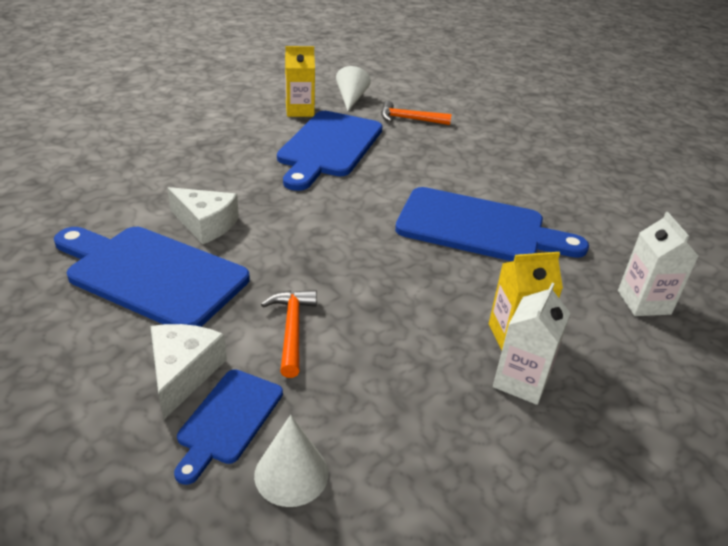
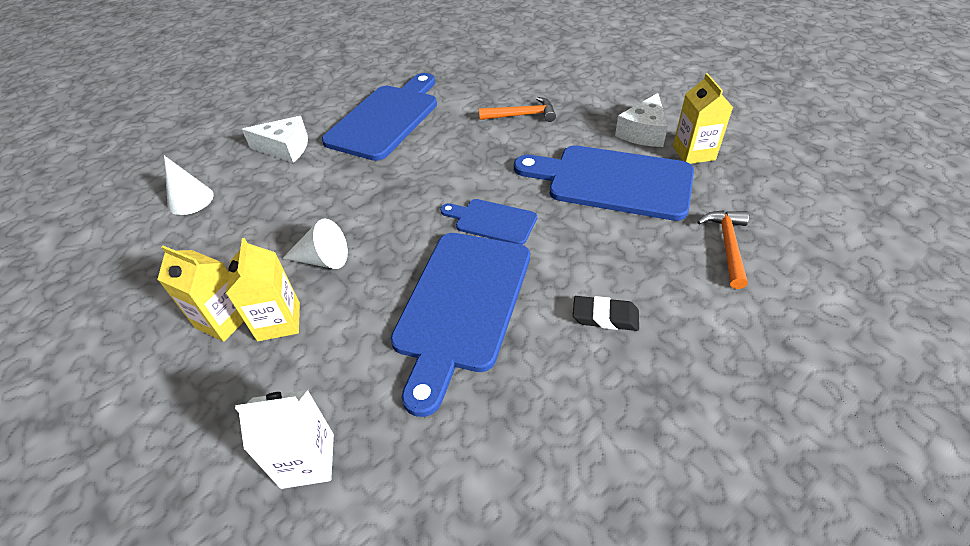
camera: 95 degrees right, 10 degrees up
(206, 224) = (450, 130): white cheese -> white cheese (643, 132)
(228, 420) = (241, 171): blue cutting board -> blue cutting board (492, 221)
(292, 329) = (317, 187): orange hammer -> orange hammer (522, 115)
(351, 99) = (758, 189): white cone -> white cone (323, 259)
(480, 169) = (605, 317): none -> black eraser
(521, 381) = (224, 320): white carton -> yellow carton

